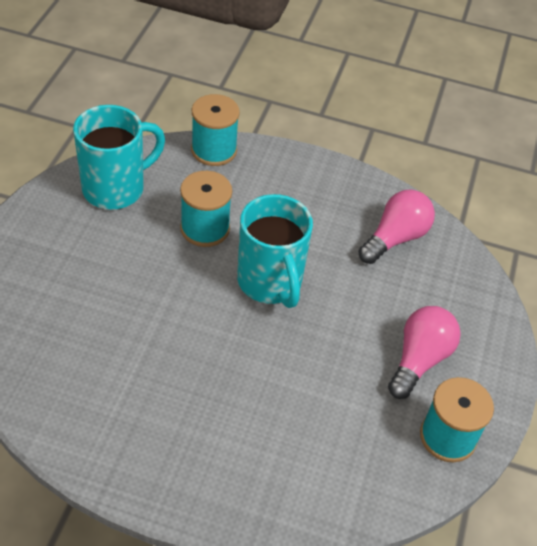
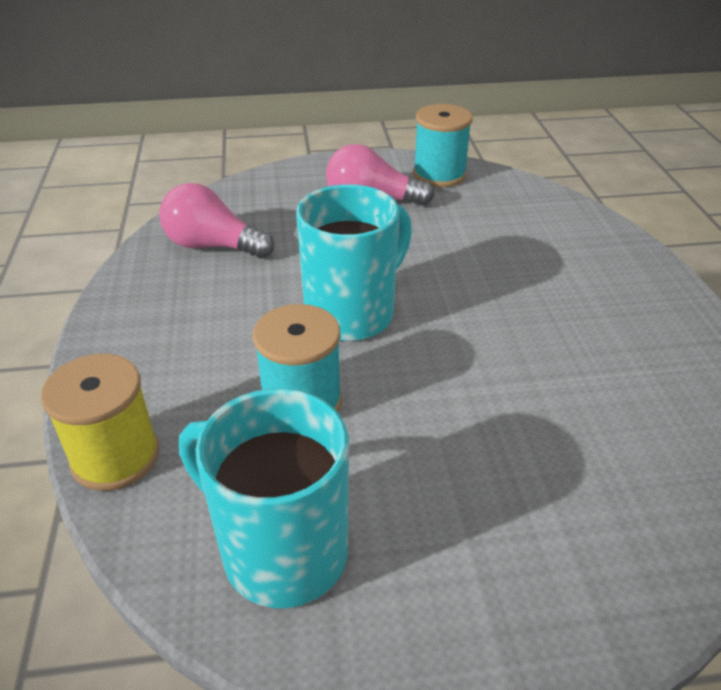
camera: 110 degrees left, 10 degrees down
(214, 150) = (115, 457): turquoise spool -> yellow spool

